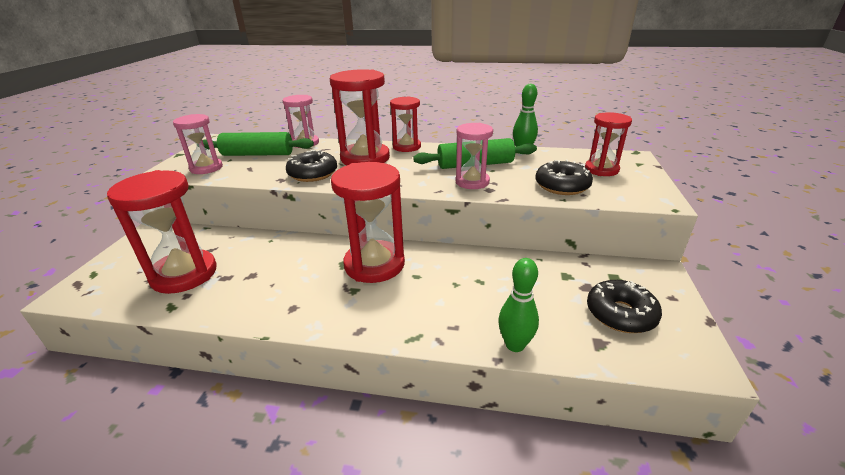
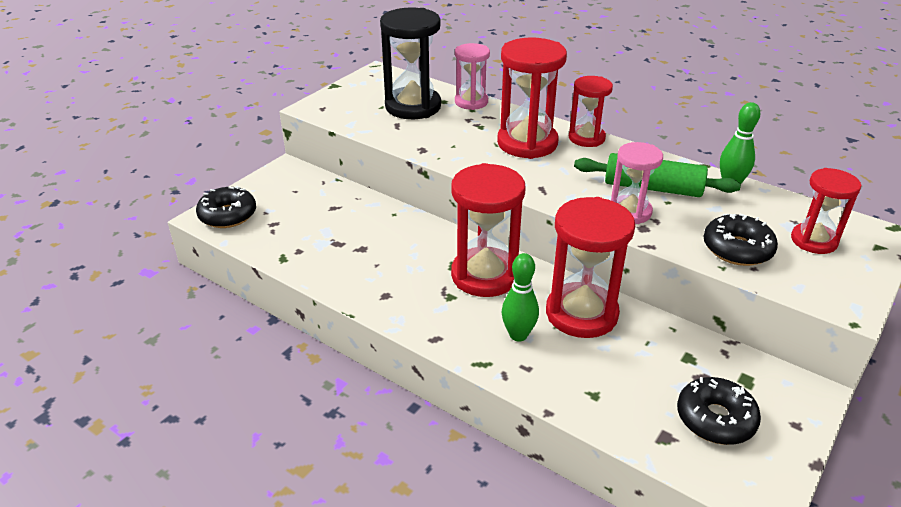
camera: 25 degrees right, 5 degrees up
(184, 274) = (303, 228): red hourglass -> red hourglass (581, 313)
(206, 168) = (354, 113): pink hourglass -> none
(258, 154) = (413, 106): green rolling pin -> black hourglass
(313, 174) = (458, 151): black donut -> black donut (228, 215)
(515, 345) = (575, 406): green bowling pin -> green bowling pin (518, 335)

